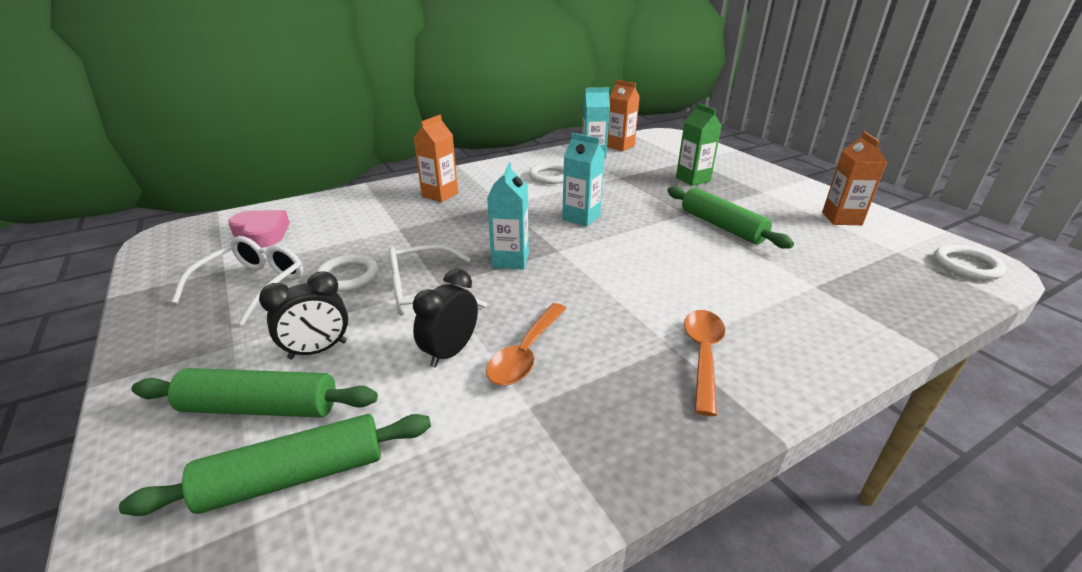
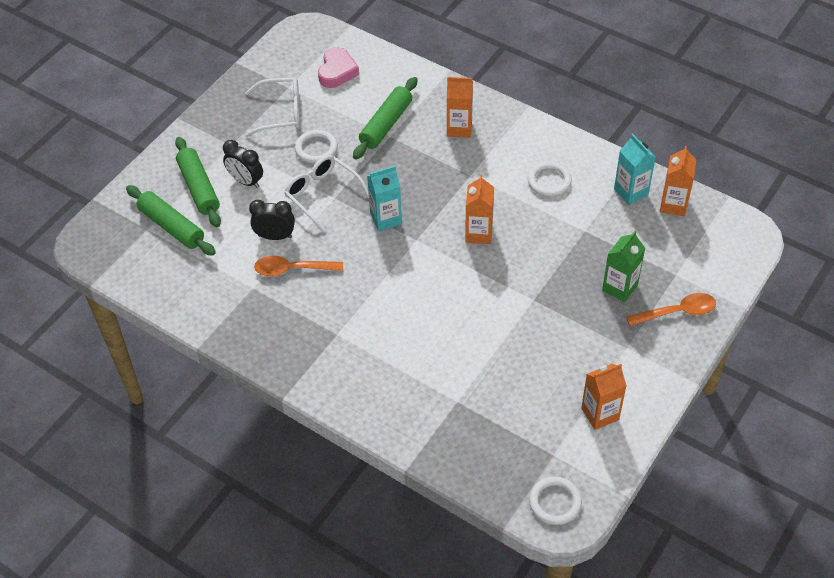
camera: 65 degrees right, 20 degrees up
(581, 217) = (479, 233): turquoise carton -> orange carton
(702, 355) = (336, 351): orange spoon -> orange spoon (677, 312)
(721, 226) = (524, 329): green rolling pin -> green rolling pin (386, 124)

